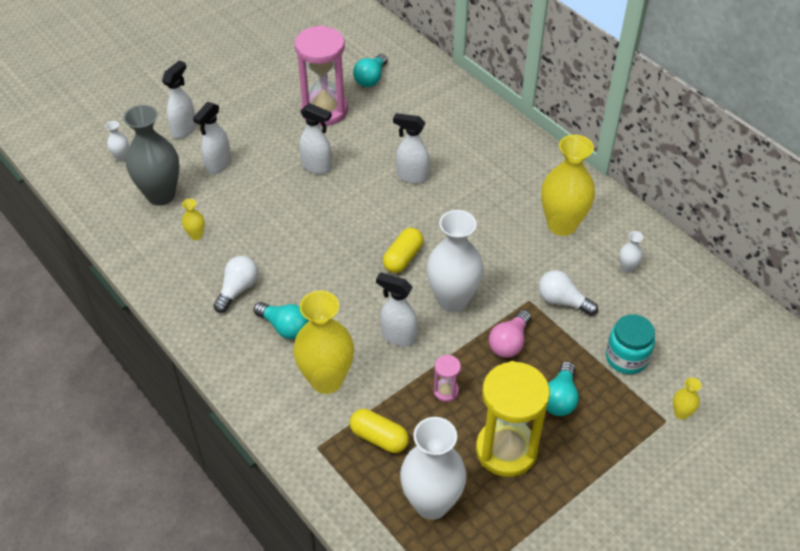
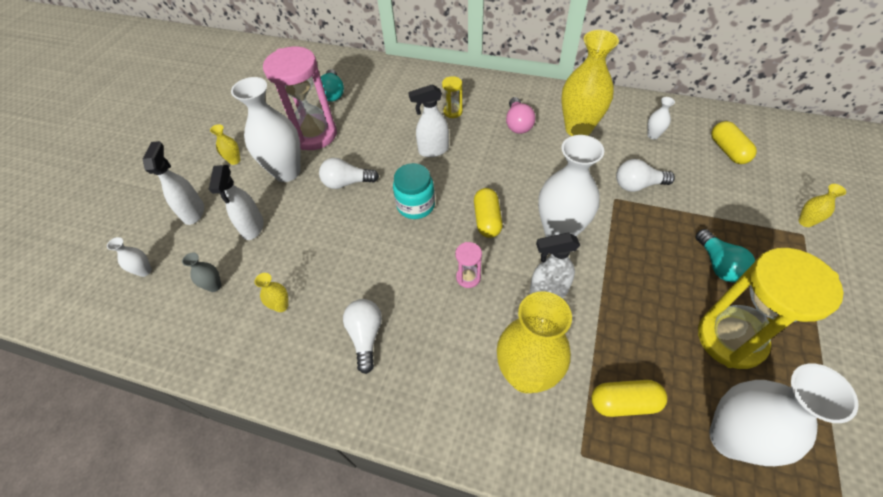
camera: 30 degrees left, 5 degrees up
(161, 195) = (214, 286): grey vase -> grey vase, size x0.43
(244, 101) = (234, 160): none -> yellow vase
(277, 132) = (287, 172): none -> white vase
(285, 327) = (442, 346): turquoise light bulb -> none
(317, 167) = (347, 183): white spray bottle -> white light bulb
(446, 391) = (632, 317): pink hourglass -> pink hourglass (468, 277)
(462, 150) = (453, 112): none -> yellow hourglass
(509, 343) = (636, 241): pink light bulb -> pink light bulb (518, 124)
(626, 358) = (725, 202): turquoise jar -> turquoise jar (416, 205)
(684, 319) = (727, 150): none -> yellow capsule

